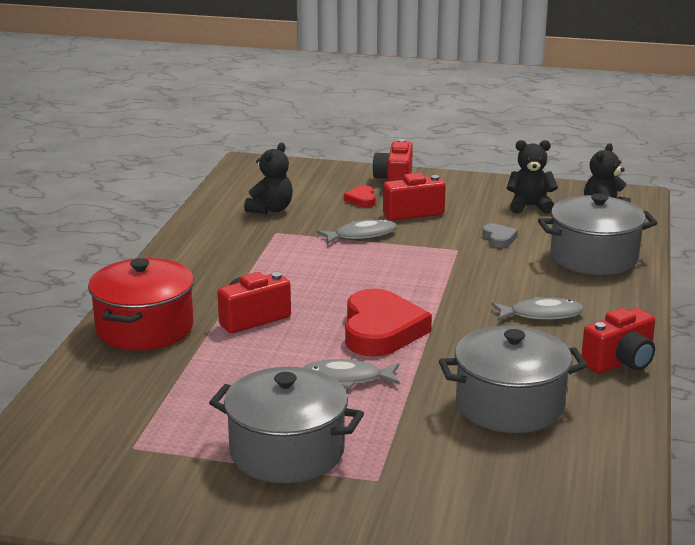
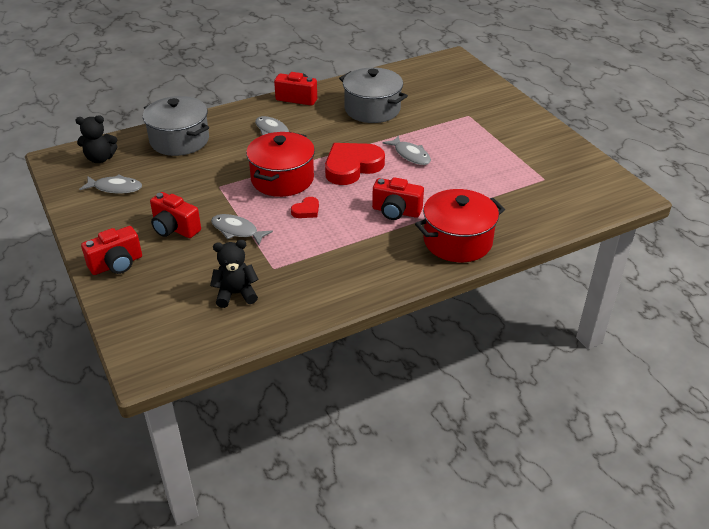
camera: 130 degrees left, 15 degrees up
(287, 452) = (485, 142): grey pot -> none
(361, 199) = (172, 261): red heart -> red heart (306, 210)
(419, 283) = (282, 179): none -> red pot
(499, 238) = (185, 179): grey heart -> none
(529, 206) = (115, 188): black teddy bear -> grey fish

